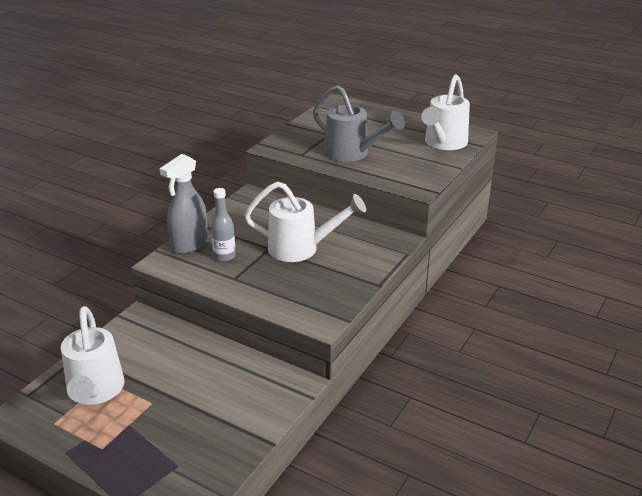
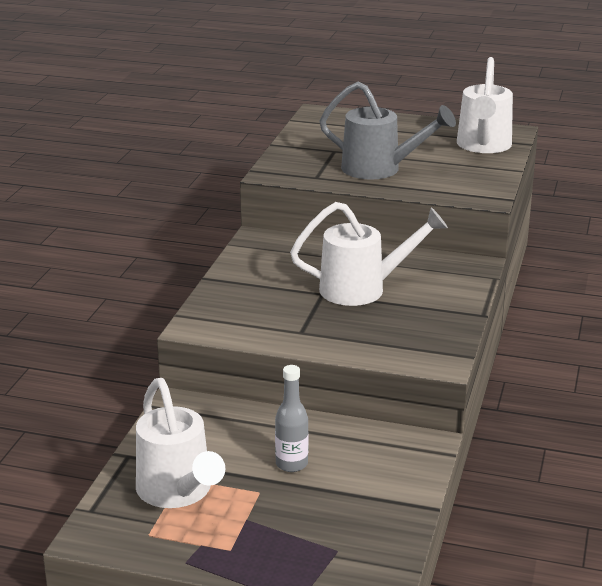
camera: 15 degrees left, 5 degrees down
(189, 244) = (217, 303): grey spray bottle -> none
(224, 256) = (272, 310): grey bottle -> grey bottle (291, 464)

